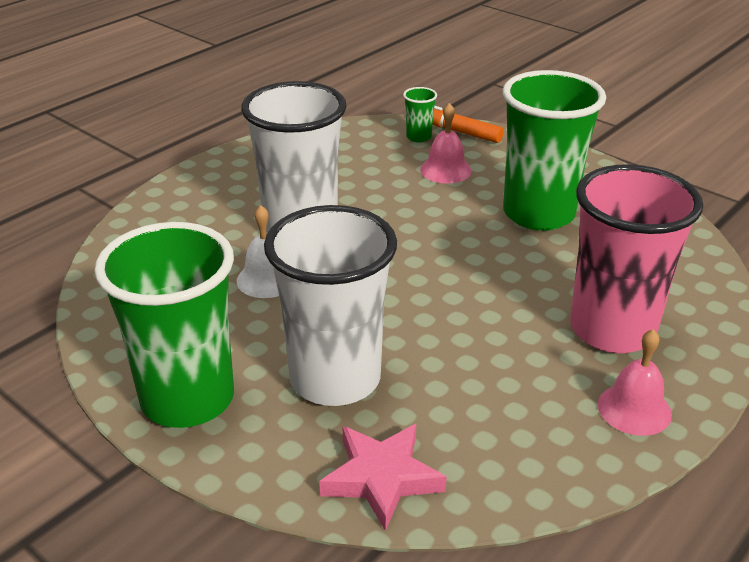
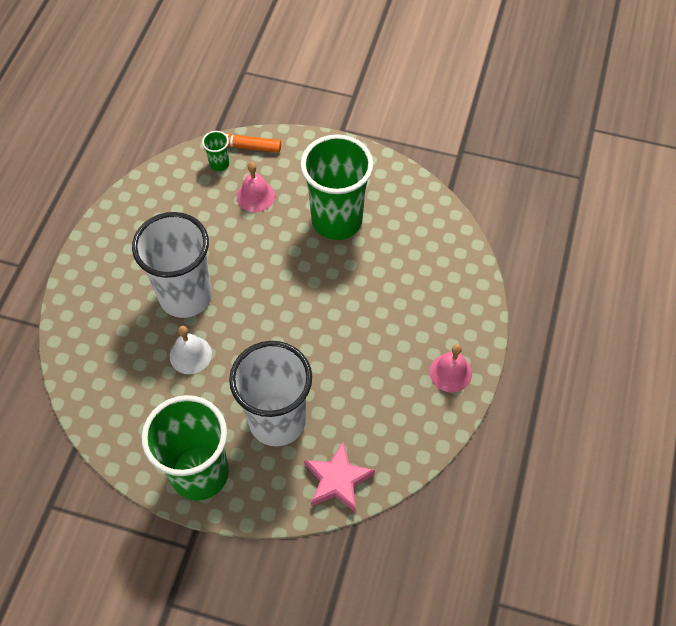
camera: 25 degrees left, 25 degrees up
(612, 329) = (418, 313): pink cup -> none

